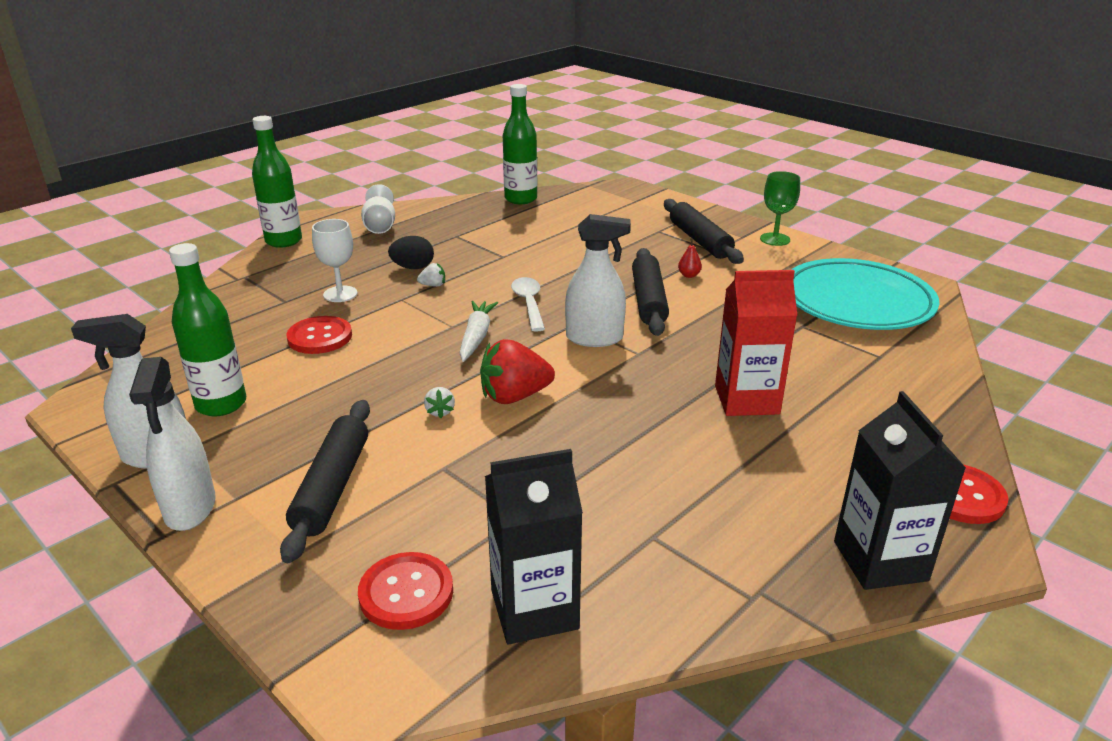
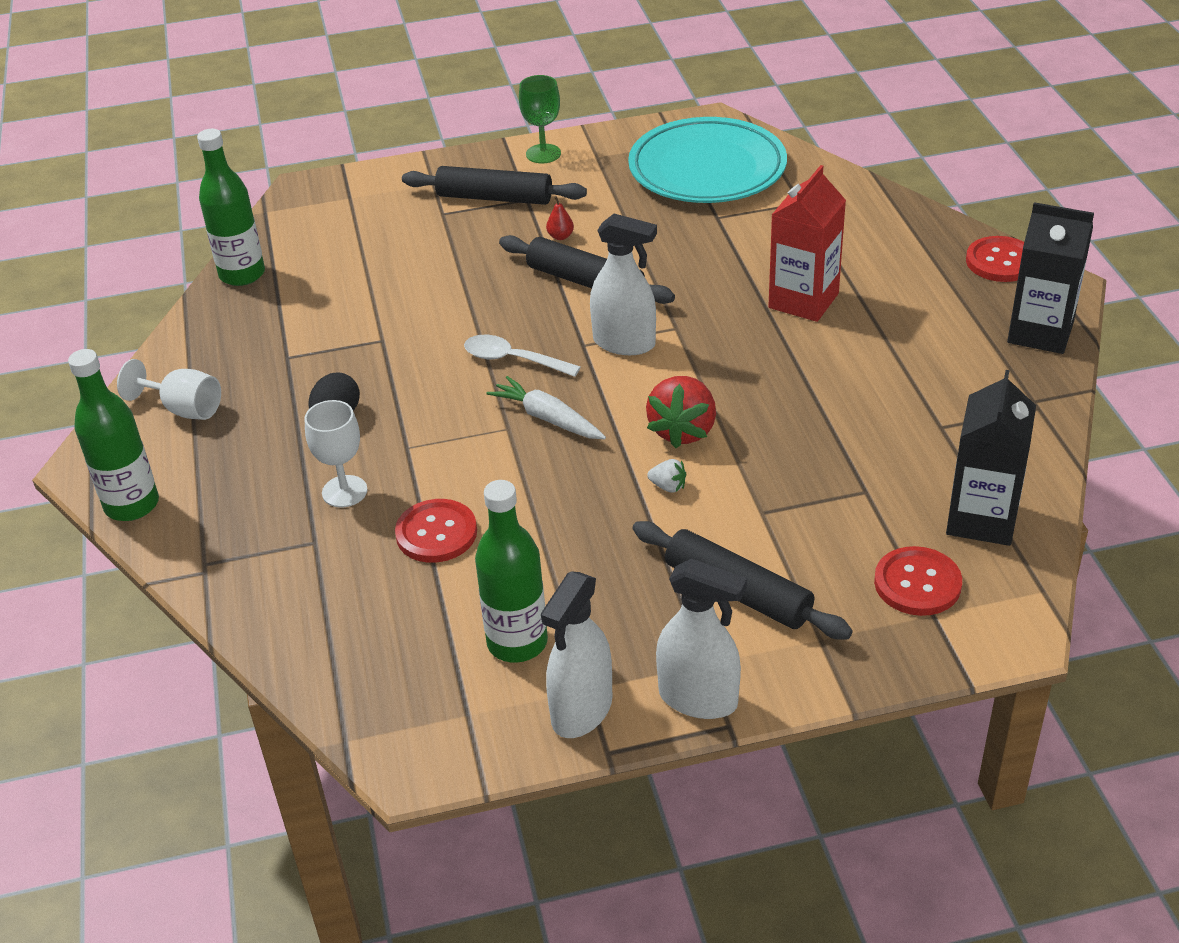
camera: 55 degrees left, 10 degrees up
(433, 285) = (399, 413): white strawberry -> none
(594, 338) = (624, 343): white spray bottle -> white spray bottle turned 75 degrees clockwise

